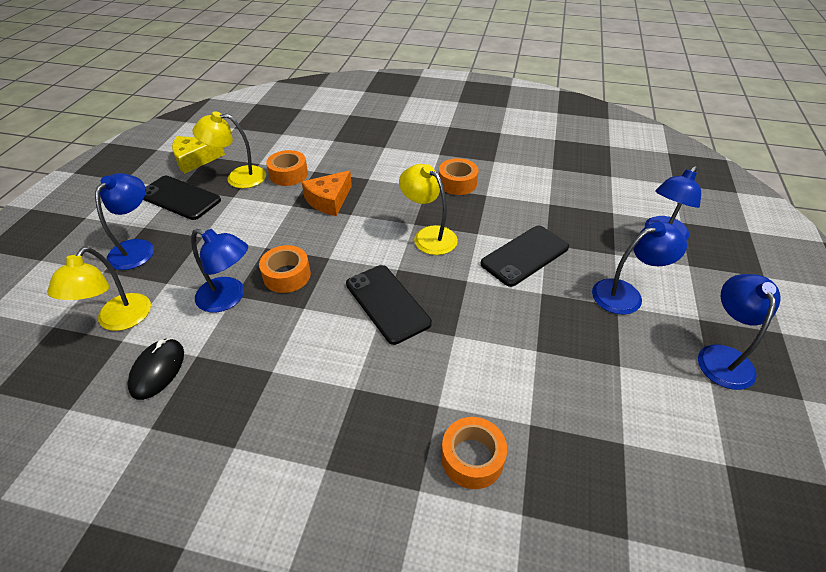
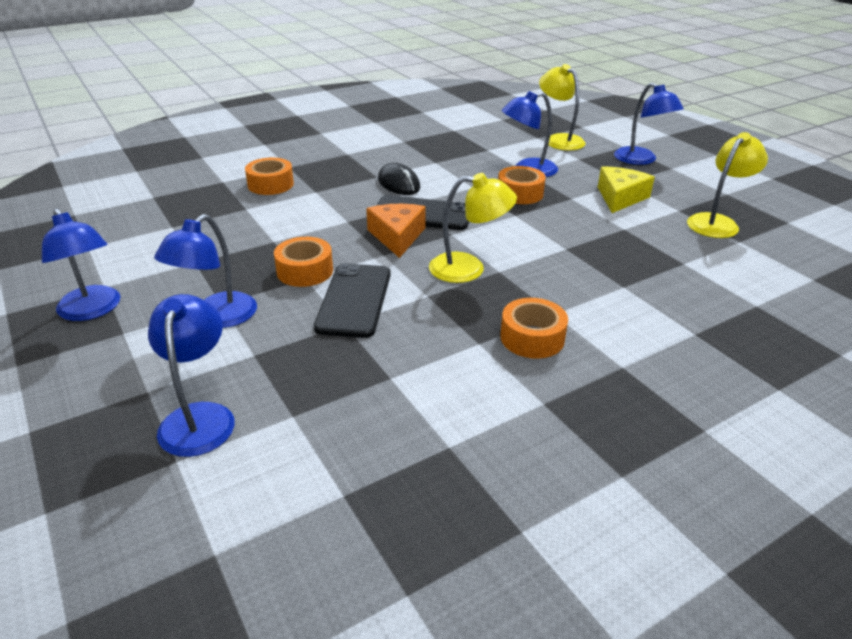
camera: 135 degrees right, 10 degrees down
(158, 370) = (494, 139): black mouse -> black mouse (399, 183)
(180, 198) = (706, 189): black phone -> none
(195, 160) = (785, 214): yellow cheese -> yellow cheese (620, 197)
(288, 174) = (692, 247): orange tape -> orange tape (305, 271)
(329, 200) = (607, 248): orange cheese -> orange cheese (397, 236)

